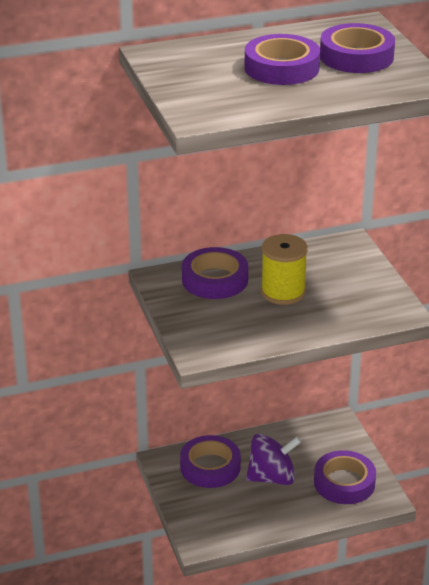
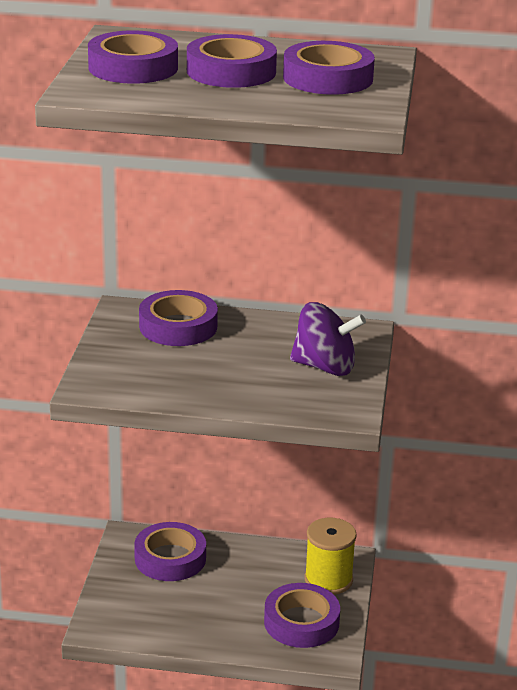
camera: 25 degrees right, 5 degrees down
(206, 82) = (133, 67): none -> purple tape
(272, 477) = (227, 590): purple spinning top -> purple spinning top (325, 367)
(283, 292) = (237, 357): yellow spool -> yellow spool (328, 580)

